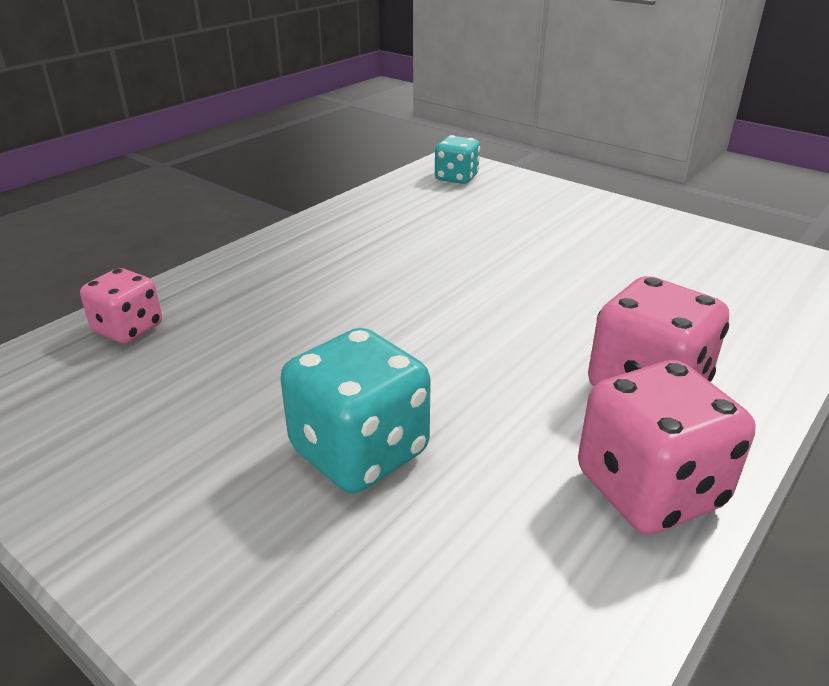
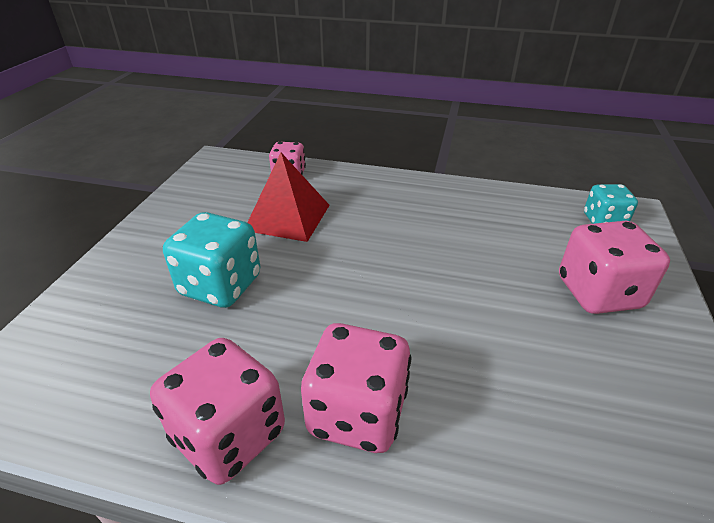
camera: 65 degrees right, 5 degrees up
(247, 355) = (288, 217): none -> red pyramid
(551, 217) = (598, 293): none -> pink dice

